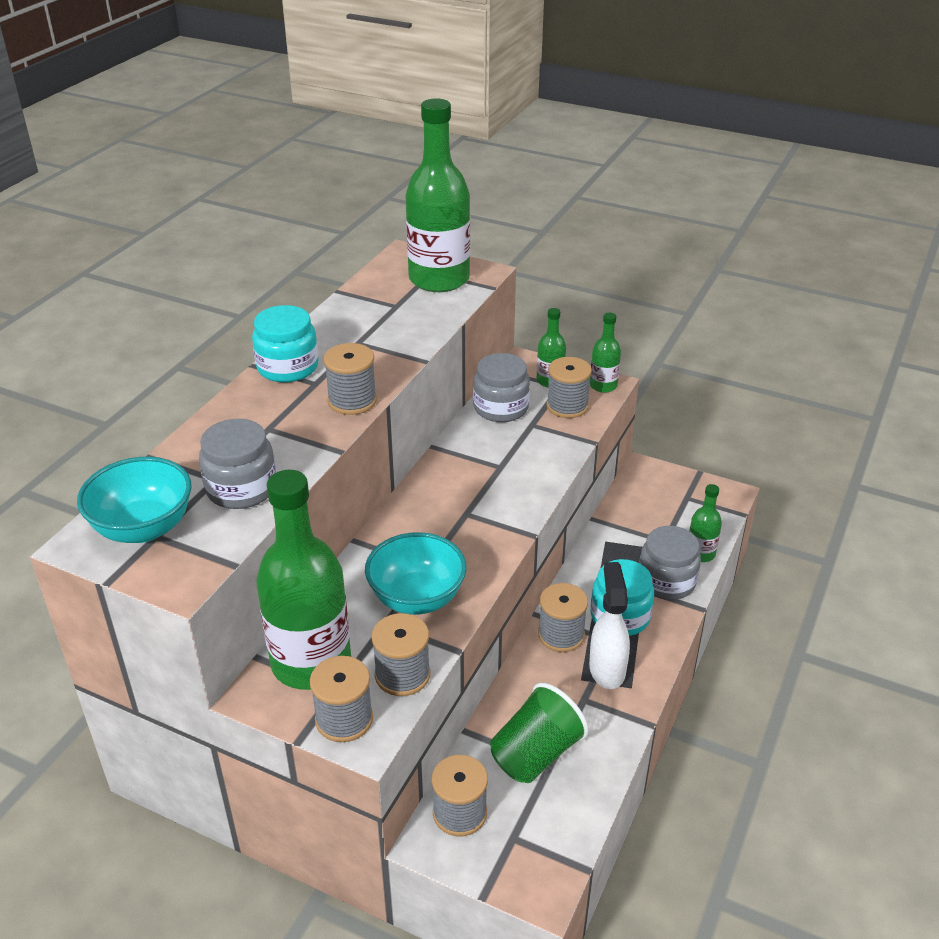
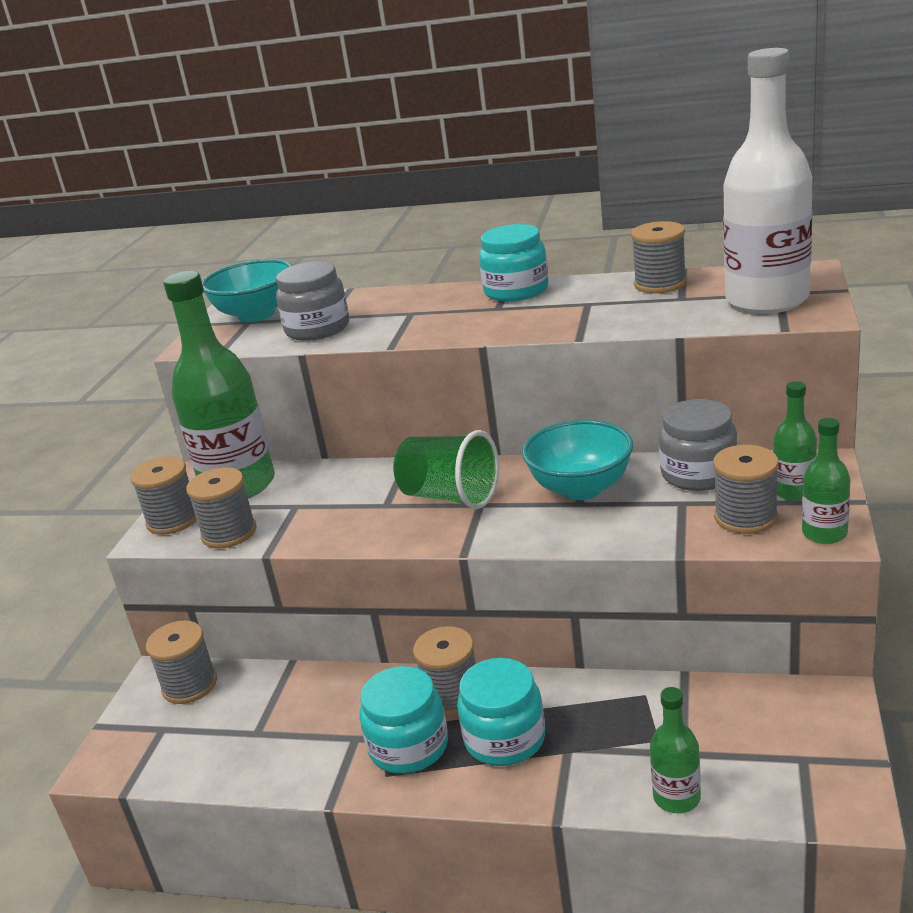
camera: 80 degrees right, 10 degrees down
(352, 401) = (476, 329): grey spool -> grey spool (660, 284)
(417, 598) = (334, 512): turquoise bowl -> turquoise bowl (581, 488)
(439, 279) = (767, 300): green bottle -> white bottle
(535, 754) = (268, 718): green cup -> green cup (450, 497)
(607, 669) = (408, 746): white spray bottle -> turquoise jar
(666, 581) = (595, 771): grey jar -> none

